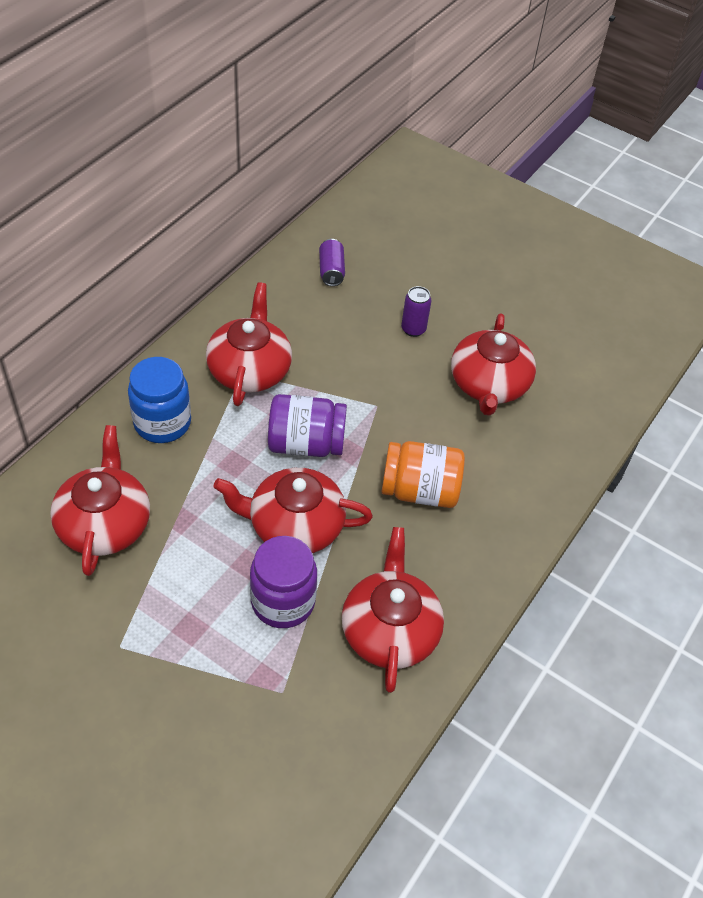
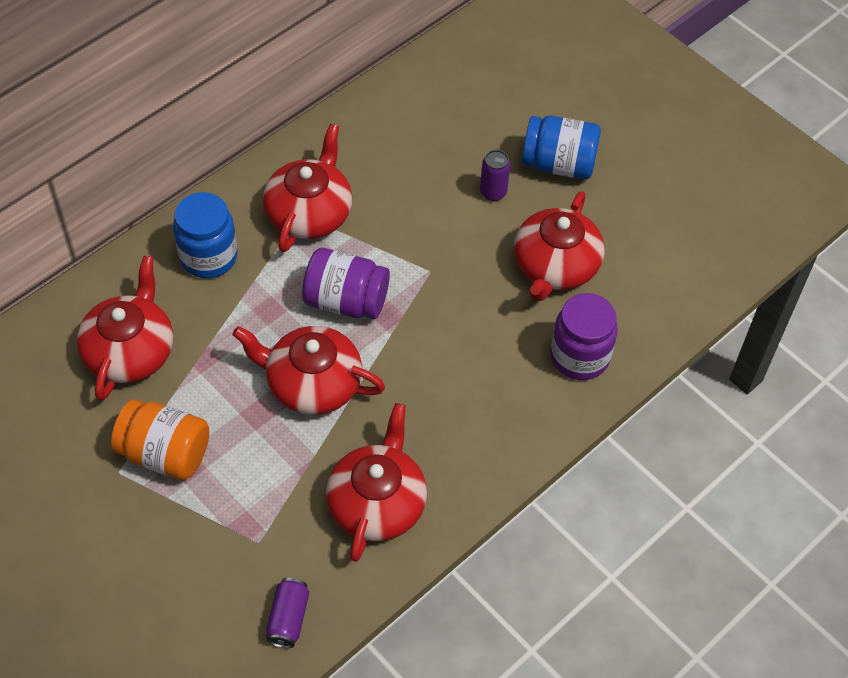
camera: 15 degrees right, 5 degrees up
(283, 602) = (281, 457): purple jar -> purple jar (579, 356)
(331, 271) = (424, 113): purple can -> purple can (288, 618)
(420, 490) = (448, 368): orange jar -> orange jar (165, 453)
(464, 298) = (558, 164): none -> blue jar

